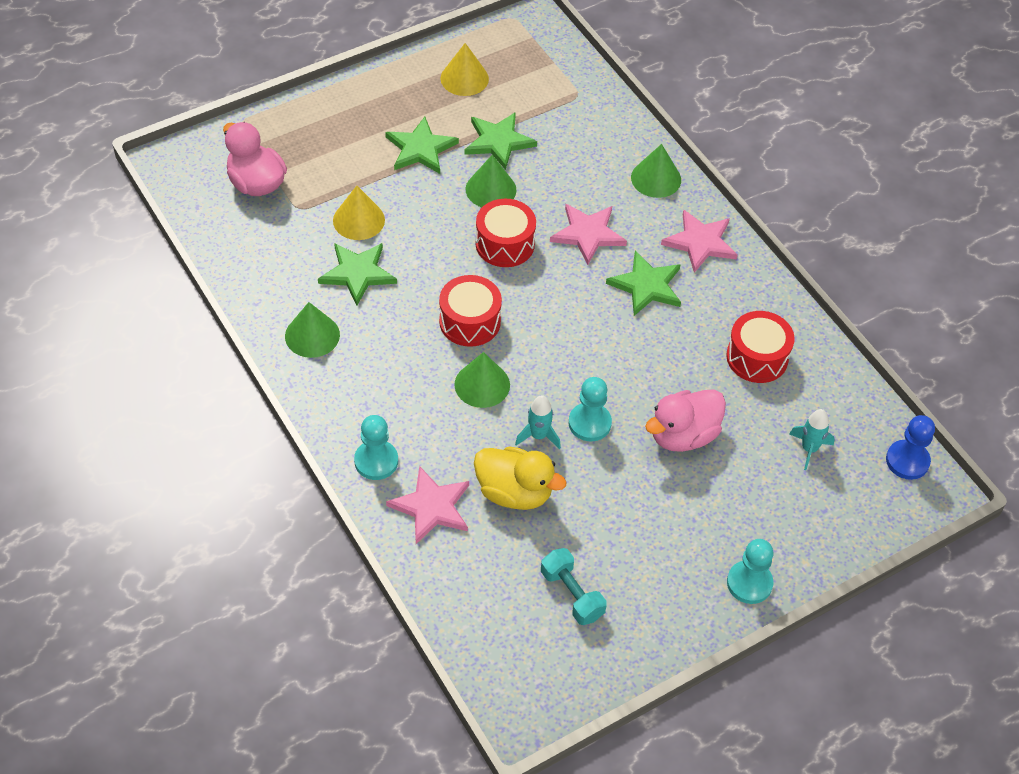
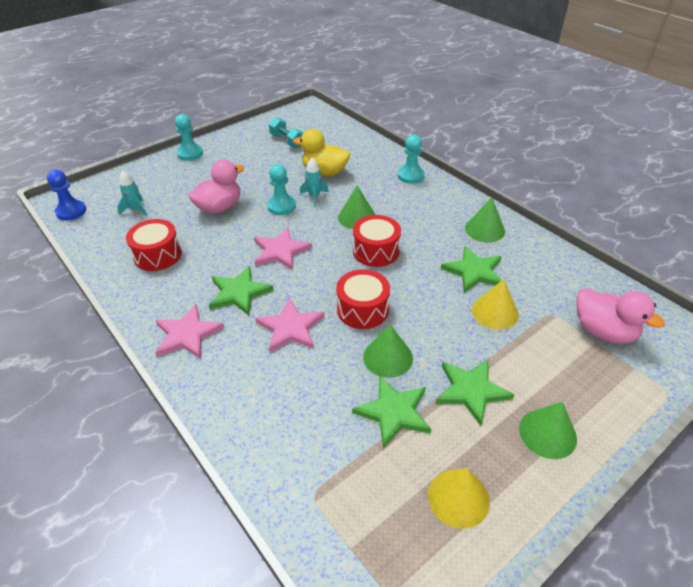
camera: 175 degrees right, 10 degrees down
(431, 507) = (371, 162): pink star -> pink star (280, 251)
(656, 178) = (223, 394): green cone -> green cone (547, 433)

